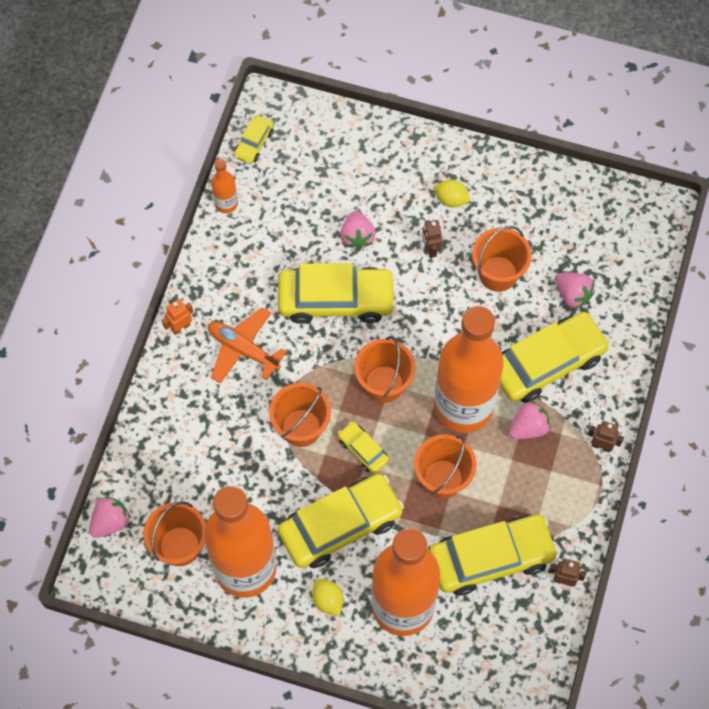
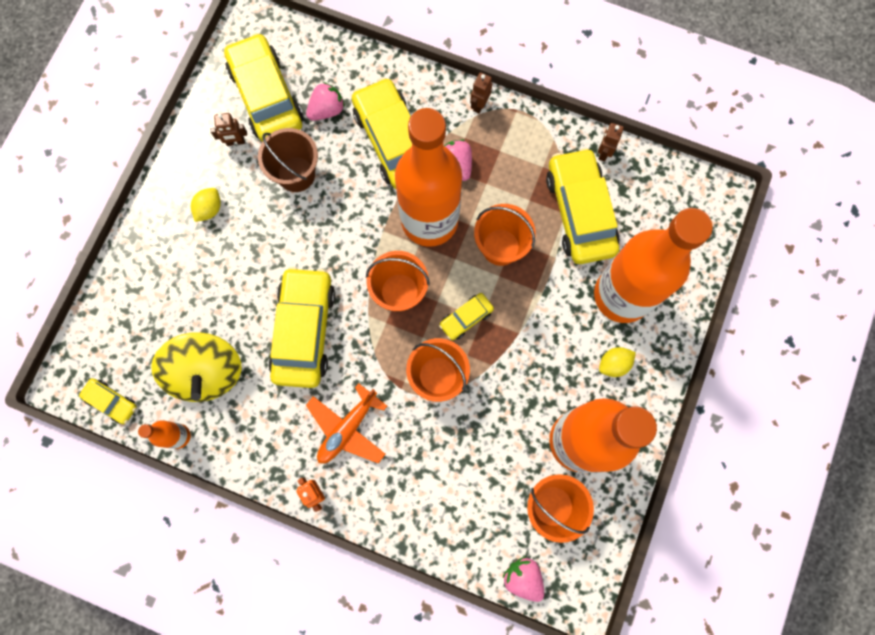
camera: 85 degrees left, 10 degrees up
(288, 219) = (207, 372): none -> yellow spinning top
(340, 525) = (540, 346): yellow car -> yellow car (266, 96)
(357, 237) = (237, 304): pink strawberry -> none
(430, 249) = (261, 234): brown robot -> brown robot (235, 142)
(498, 274) = (296, 174): orange bucket -> brown bucket

